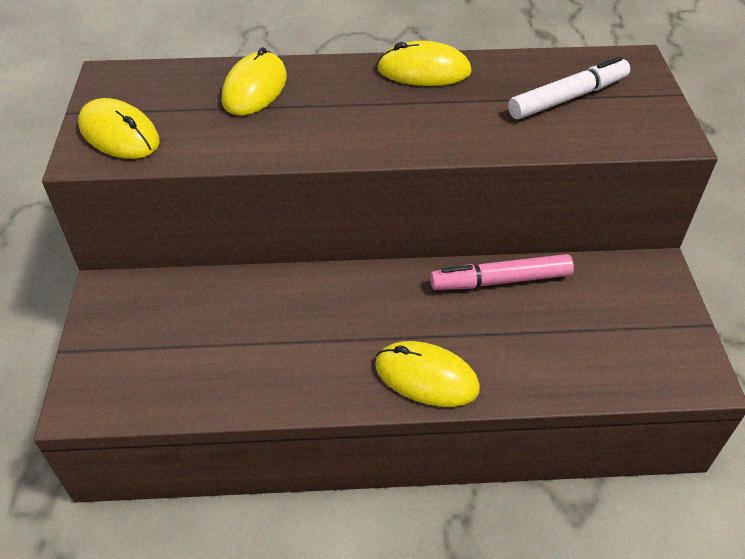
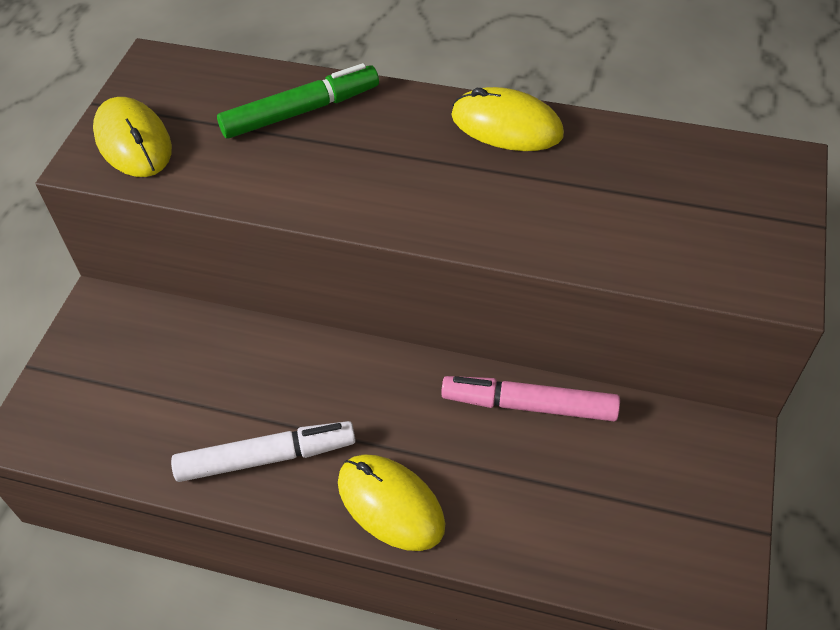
camera: 20 degrees right, 5 degrees up
(254, 88) = (301, 111): yellow mouse -> green marker
(568, 97) = (667, 200): white marker -> white marker (266, 457)

